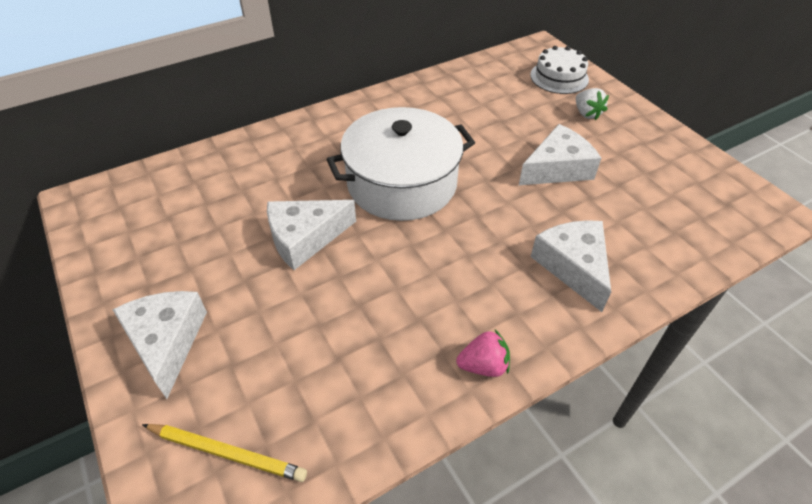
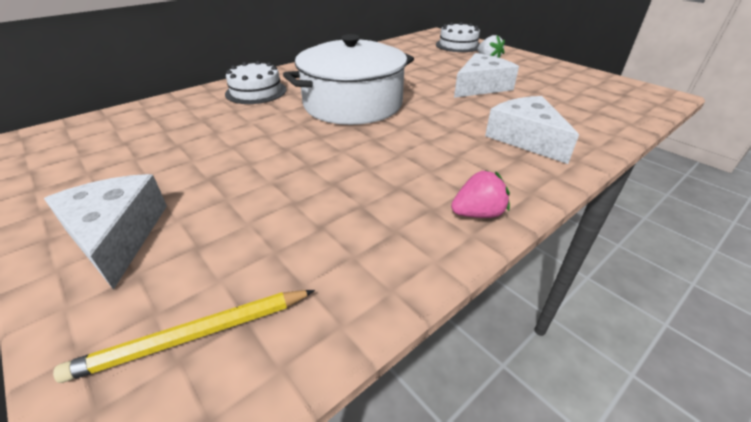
camera: 10 degrees left, 10 degrees down
(226, 453) = (195, 335): yellow pencil -> yellow pencil turned 150 degrees clockwise
(300, 148) = (256, 92): none -> white cake
(305, 238) = (269, 143): white cheese -> none

